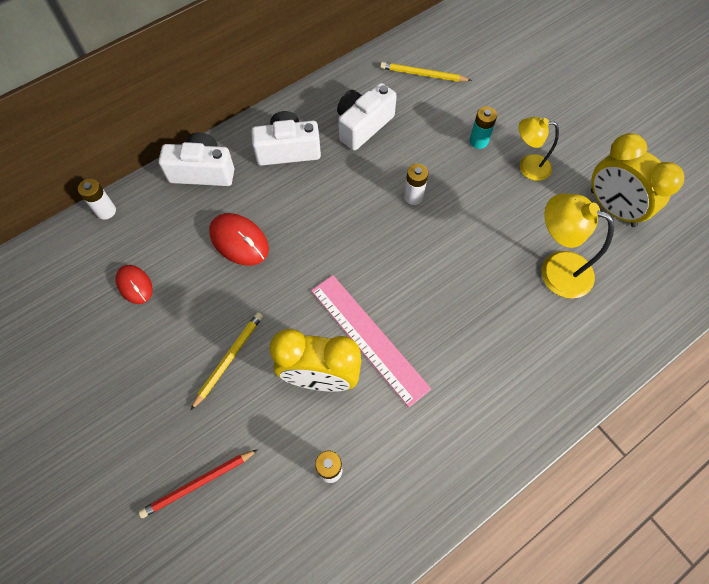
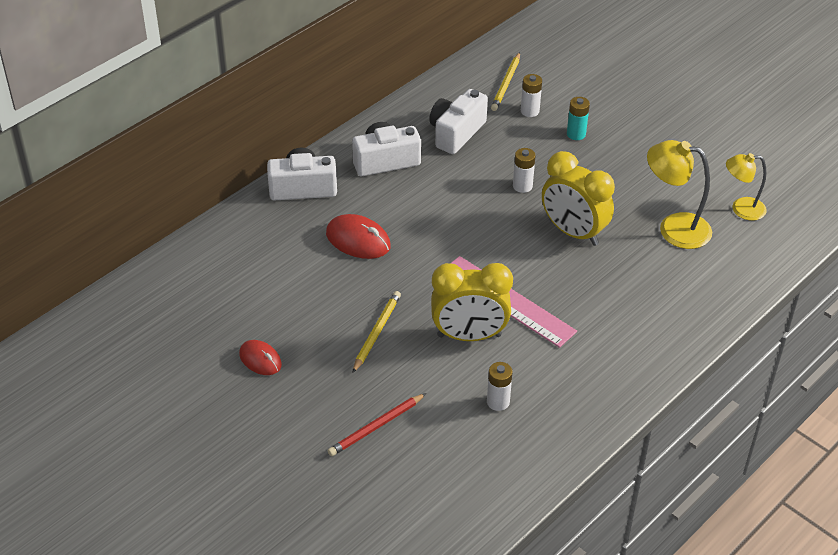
camera: 10 degrees left, 20 degrees down
(106, 211) = (213, 231): white battery -> white battery (529, 111)
(134, 285) = (263, 287): red mouse -> red mouse (260, 359)
(423, 75) = (506, 84): yellow pencil -> yellow pencil turned 75 degrees counterclockwise
(528, 166) = (629, 150): yellow lamp -> yellow lamp (741, 209)
(612, 208) = (718, 174): yellow clock -> yellow clock (573, 232)

